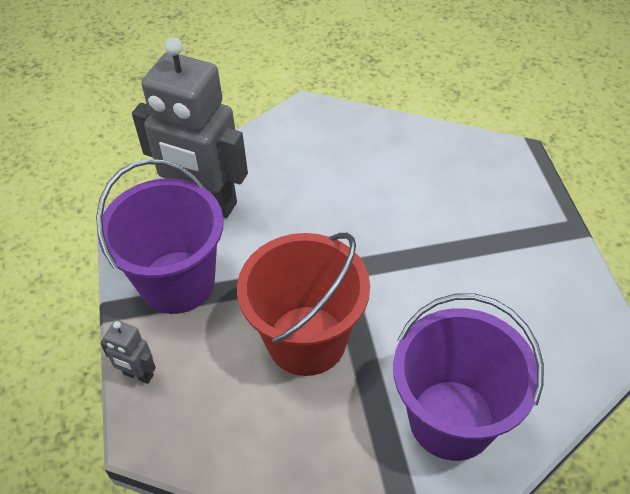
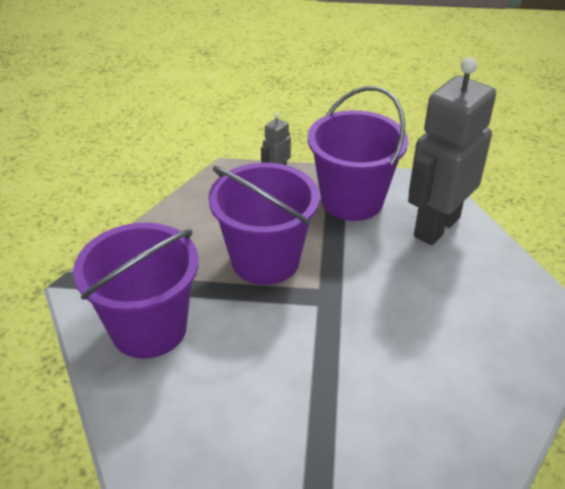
camera: 105 degrees right, 10 degrees down
(306, 340) = (265, 260): red bucket -> purple bucket

